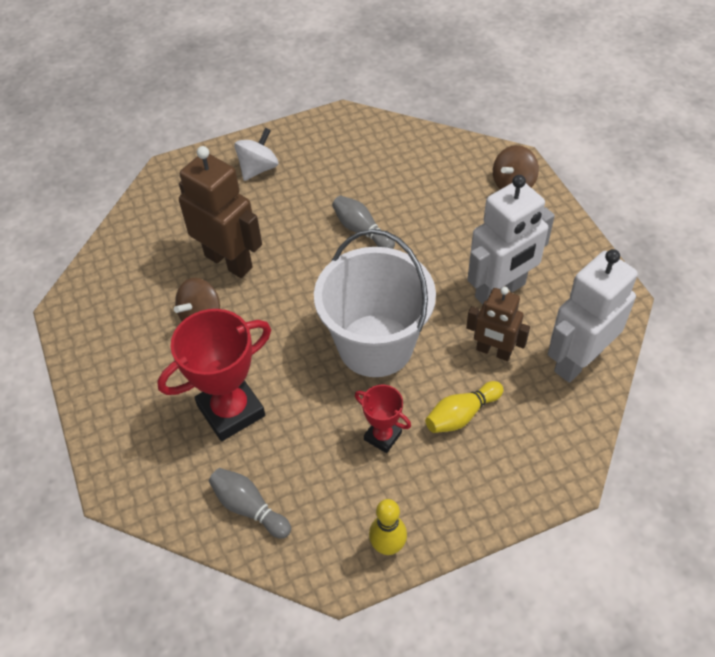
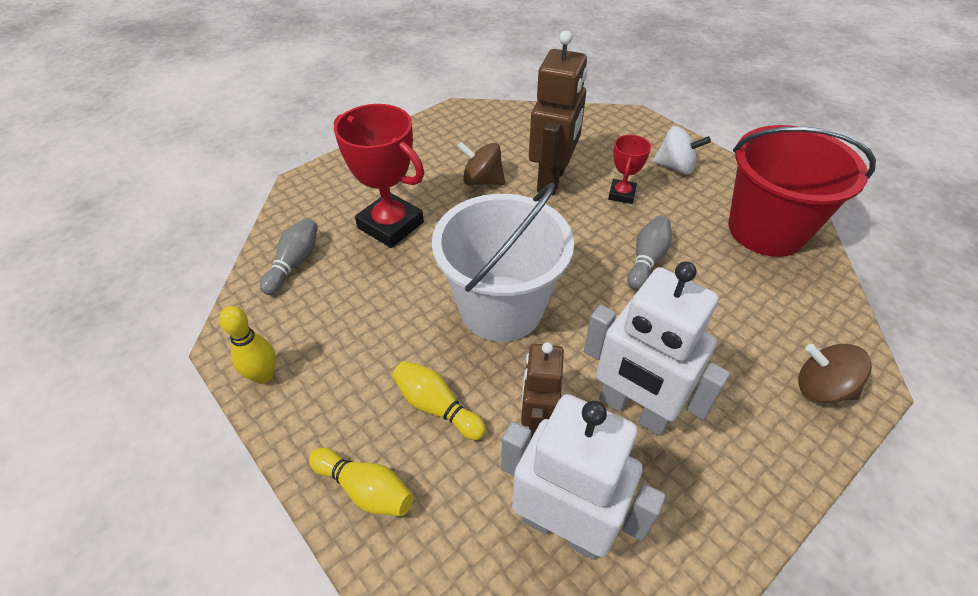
camera: 70 degrees right, 5 degrees down
(361, 145) = (766, 230): none -> red bucket
(382, 436) = (390, 341): red trophy -> red trophy (621, 194)
(521, 477) = (365, 489): none -> yellow bowling pin

